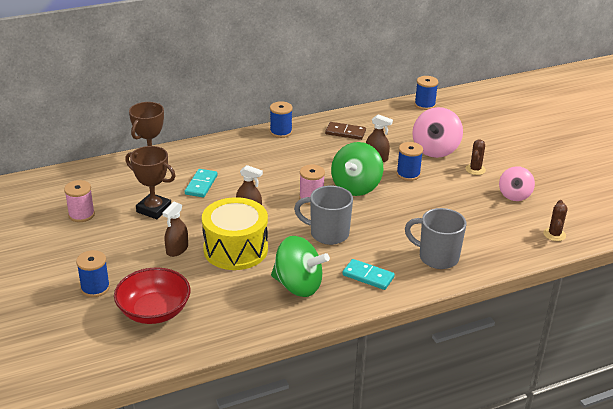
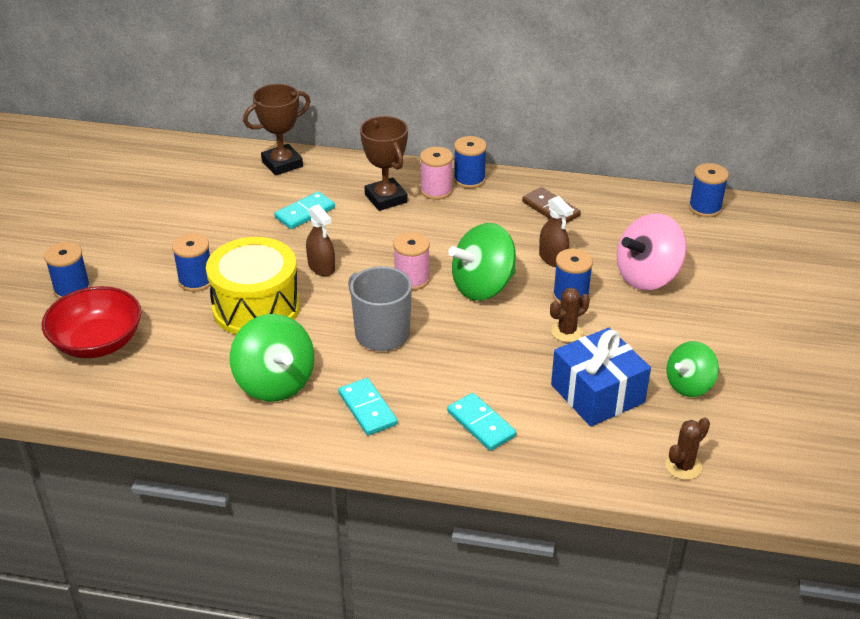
camera: 35 degrees right, 5 degrees up
(81, 215) = (147, 200): pink spool -> pink spool (436, 190)
(154, 209) = (224, 223): brown trophy -> brown trophy (386, 198)
(177, 249) = (196, 281): brown spray bottle -> blue spool
(437, 257) = (481, 424): grey mug -> turquoise domino
(475, 169) = (673, 326): brown cactus -> brown cactus (567, 332)
(476, 217) = (597, 393): none -> blue gift
(514, 195) = (689, 385): pink spinning top -> green spinning top

